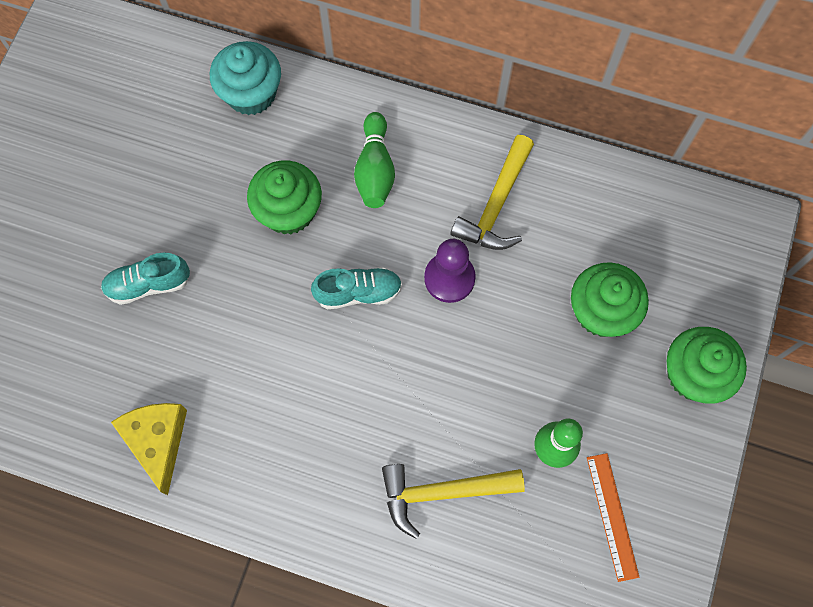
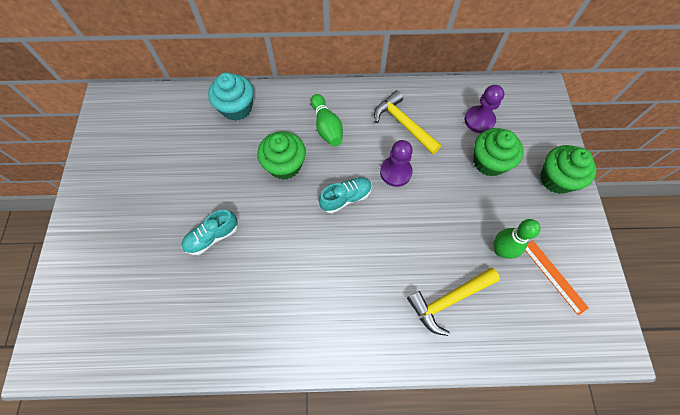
camera: 20 degrees left, 5 degrees down
(157, 441) = (253, 335): yellow cheese -> none
(496, 204) = (403, 124): yellow hammer -> yellow hammer turned 135 degrees clockwise
(619, 238) = (479, 120): none -> purple pawn

